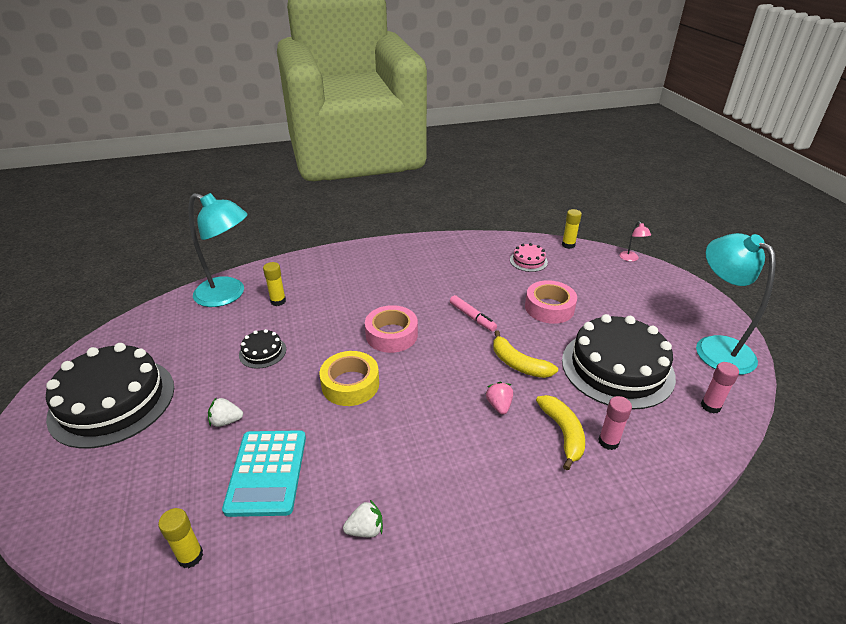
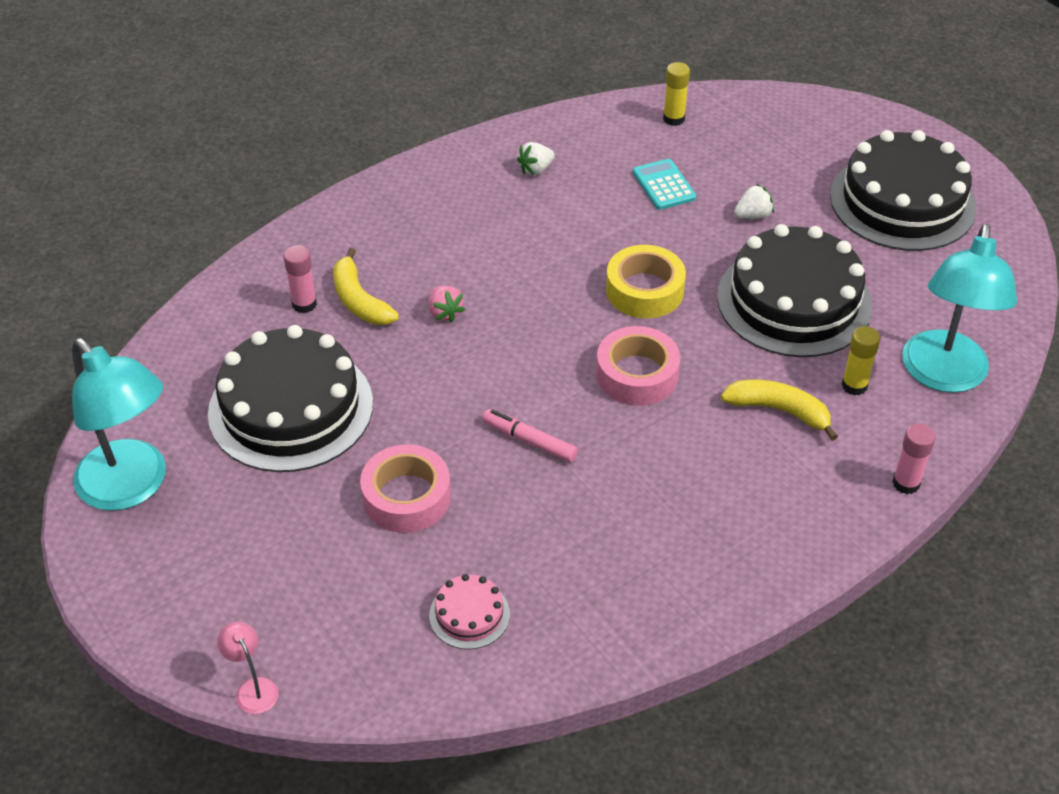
camera: 160 degrees right, 10 degrees up
(228, 295) = (943, 376): turquoise lamp -> turquoise lamp turned 75 degrees counterclockwise
(262, 352) = (794, 301): black cake -> black cake, size x2.28
(267, 472) = (663, 185): turquoise calculator -> turquoise calculator, size x0.62
(518, 364) = (434, 377): yellow banana -> yellow banana (779, 410)
(568, 245) = (393, 698): yellow glue stick -> none
(710, 406) = (167, 382): pink glue stick -> pink glue stick (906, 483)

